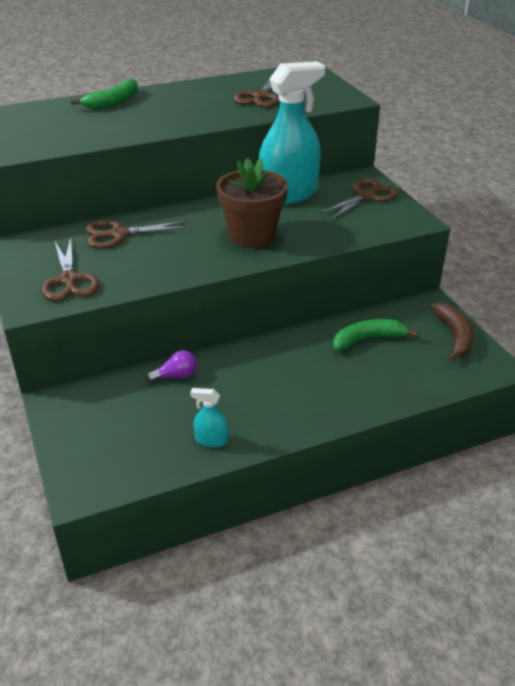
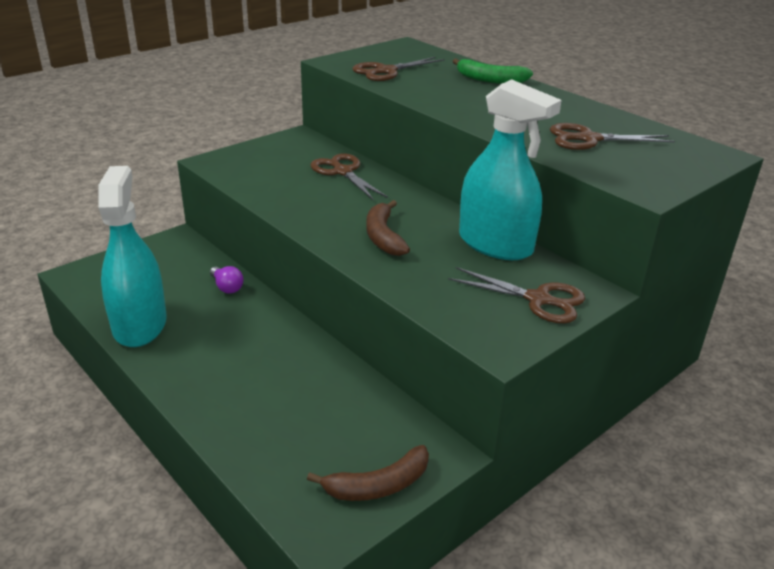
camera: 70 degrees right, 5 degrees down
(69, 280) = (255, 167): brown scissors -> brown scissors (386, 71)
(211, 440) = (140, 325): turquoise spray bottle -> turquoise spray bottle, size x2.48
(252, 235) = (383, 237): brown flower pot -> brown banana
(367, 339) = (335, 404): green banana -> none

